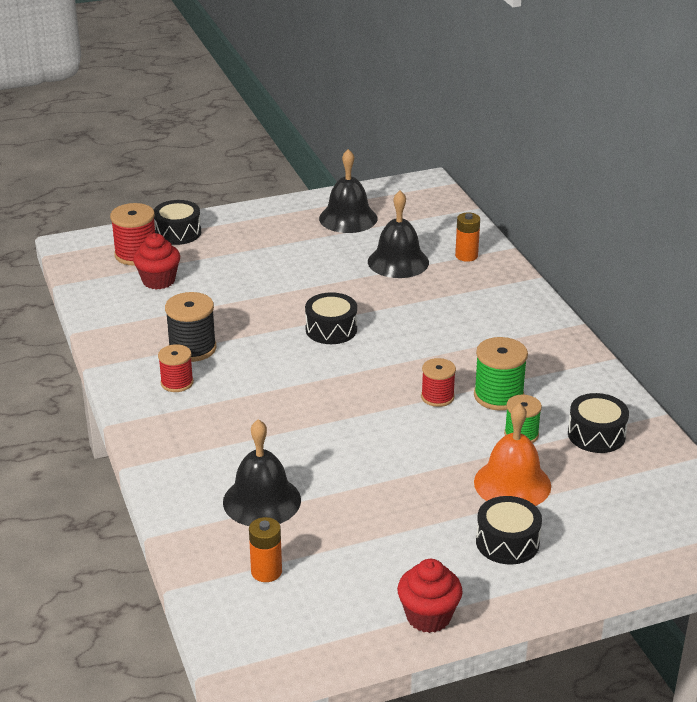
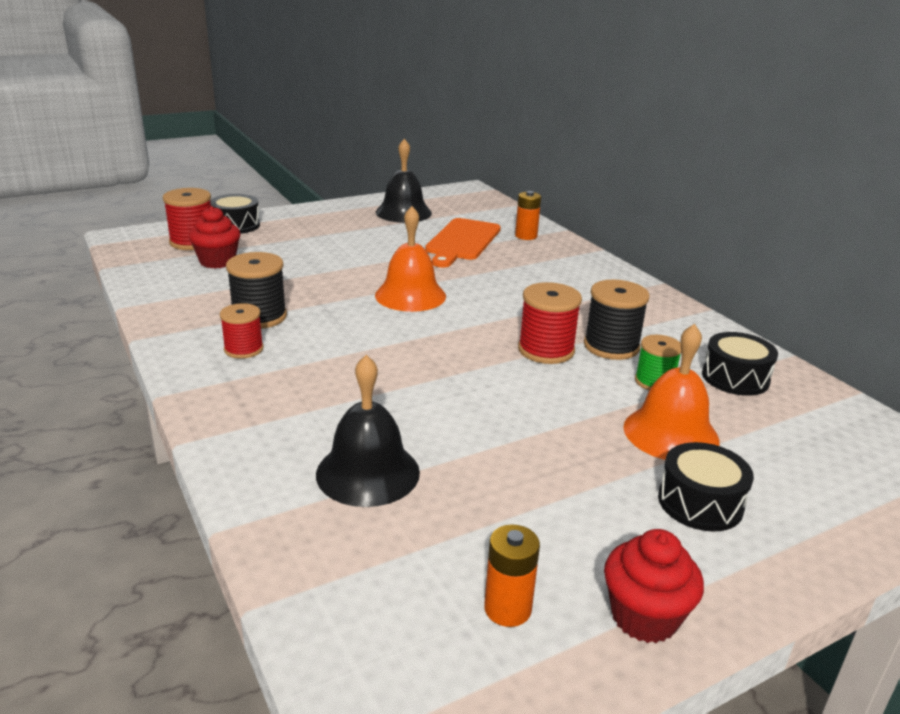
camera: 10 degrees left, 5 degrees down
(266, 571) = (392, 568): orange battery -> orange battery (507, 609)
(331, 329) = (410, 295): black drum -> orange bell
(398, 262) = (462, 241): black bell -> orange cutting board
(437, 397) = (546, 350): red spool -> red spool, size x1.51
(498, 396) = (611, 346): green spool -> black spool

